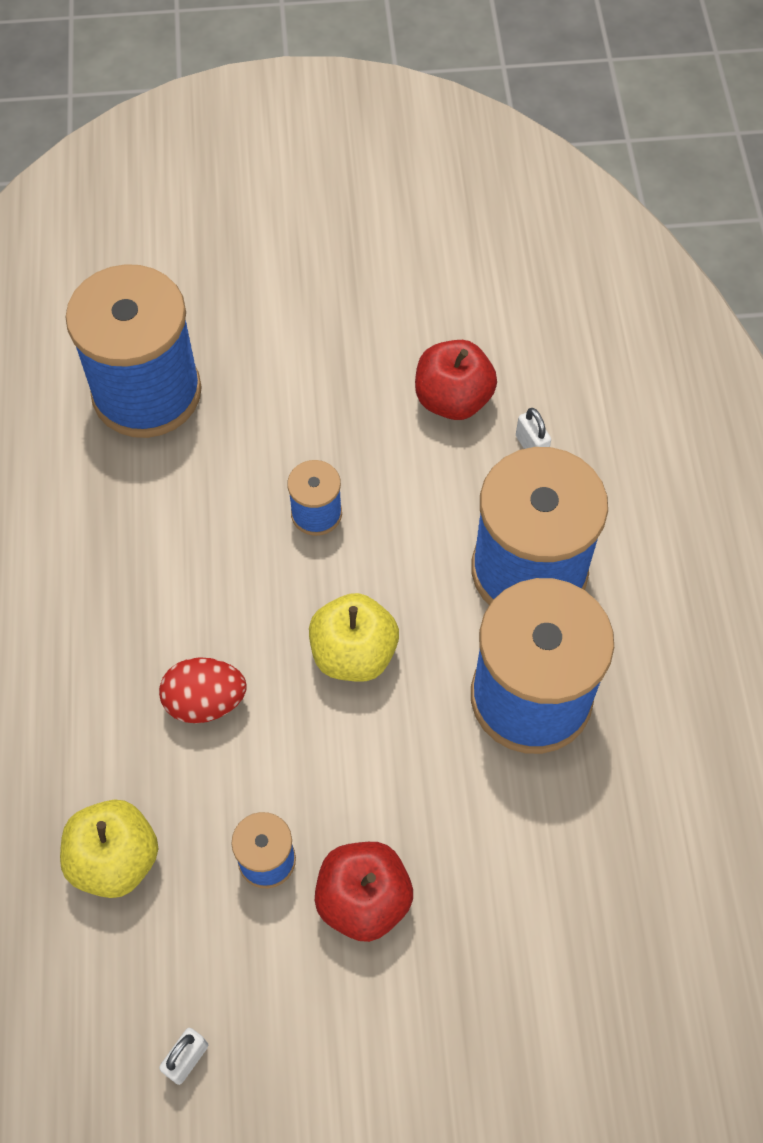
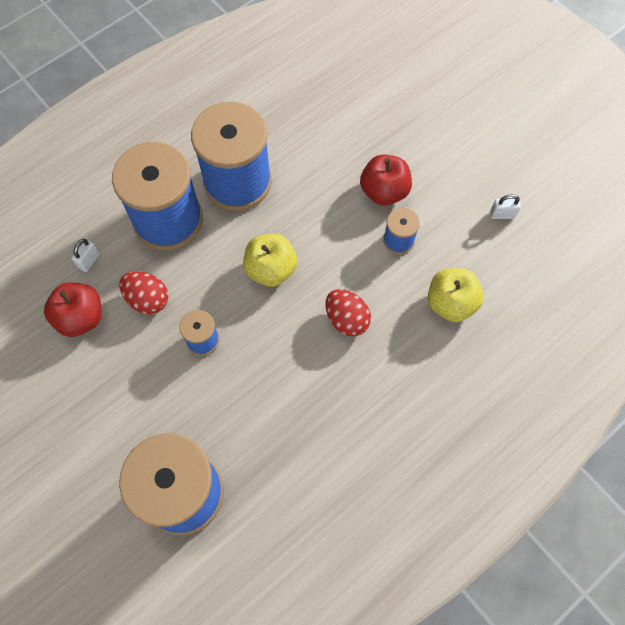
camera: 125 degrees left, 5 degrees up
(422, 483) = (148, 299): none -> red egg

